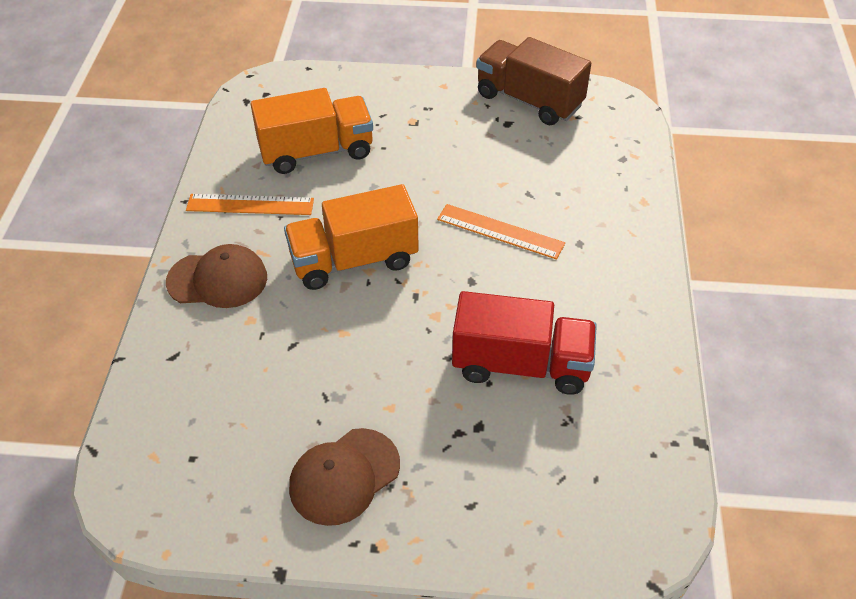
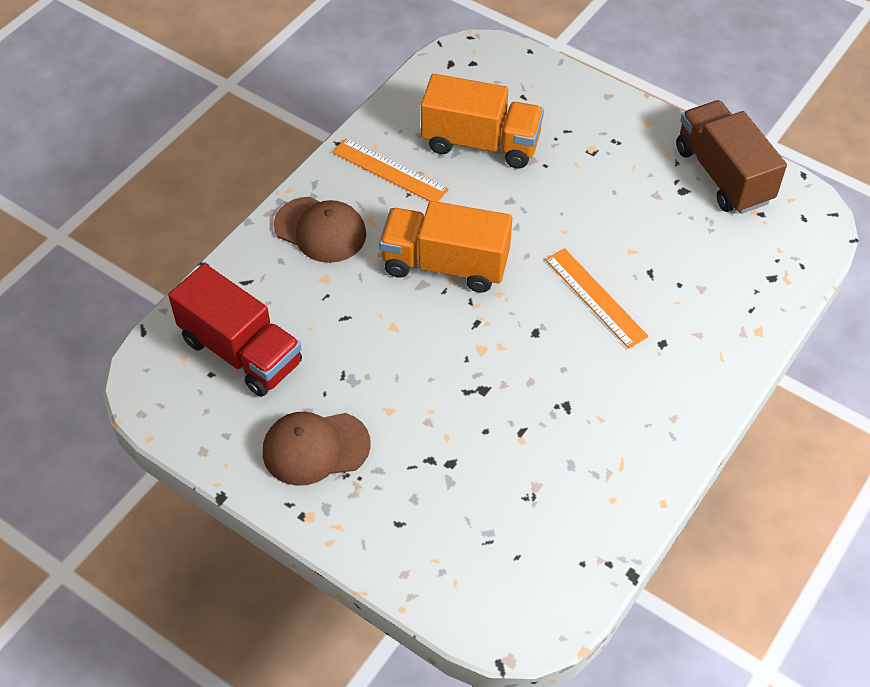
camera: 30 degrees right, 5 degrees up
(521, 365) = (524, 429): red truck -> red truck (241, 352)

